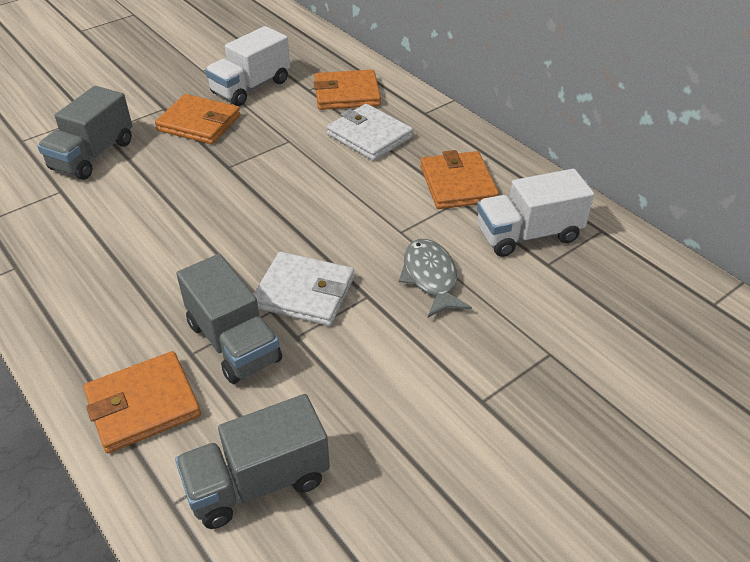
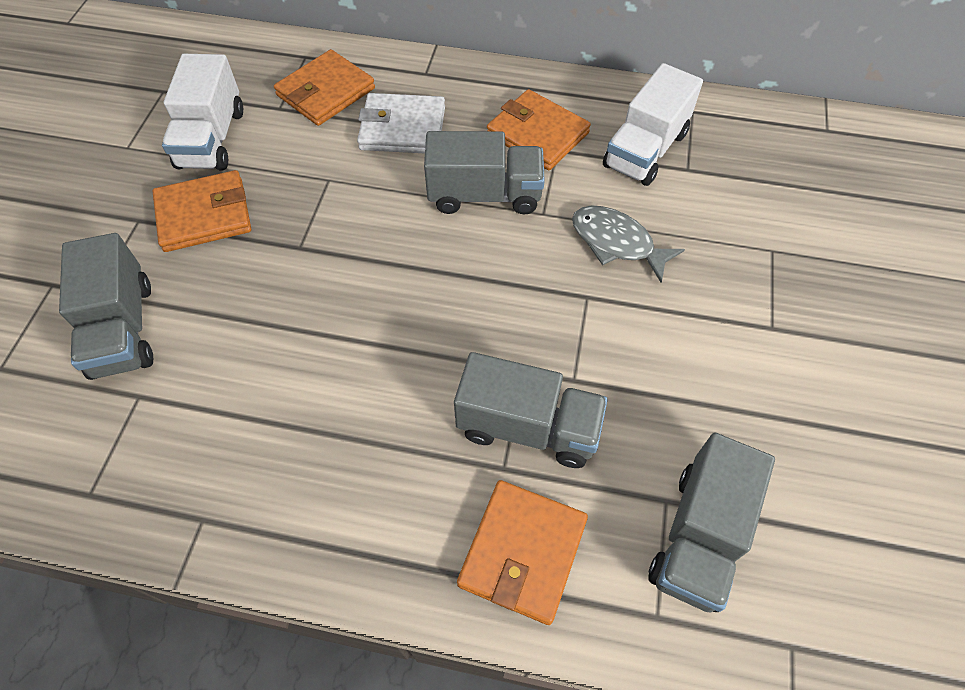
camera: 40 degrees left, 15 degrees up
(304, 292) = (531, 332): white wallet -> none
(374, 200) = (484, 195): none -> grey truck

